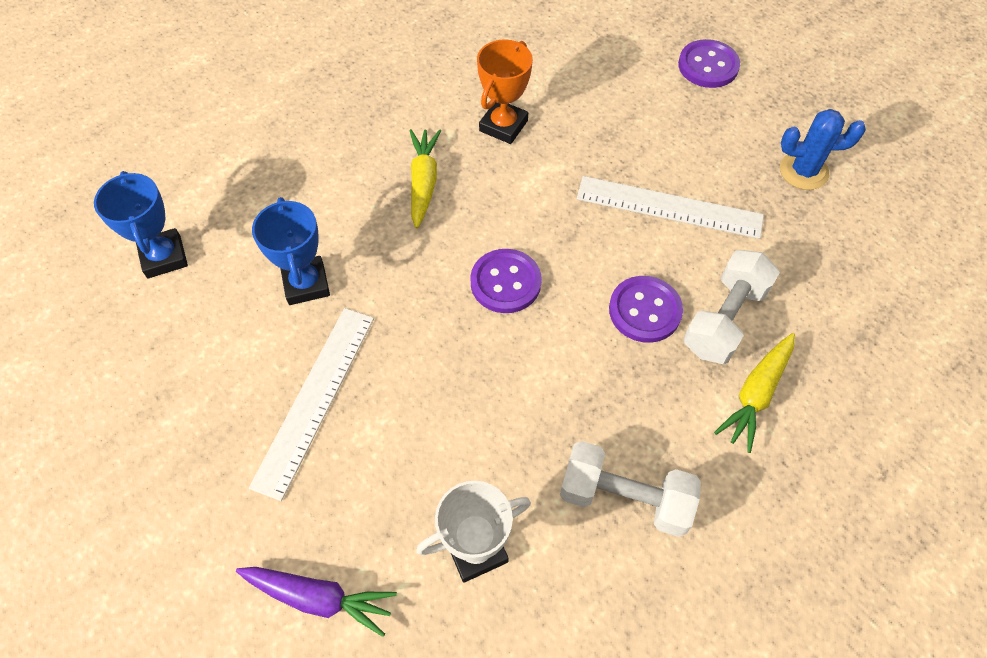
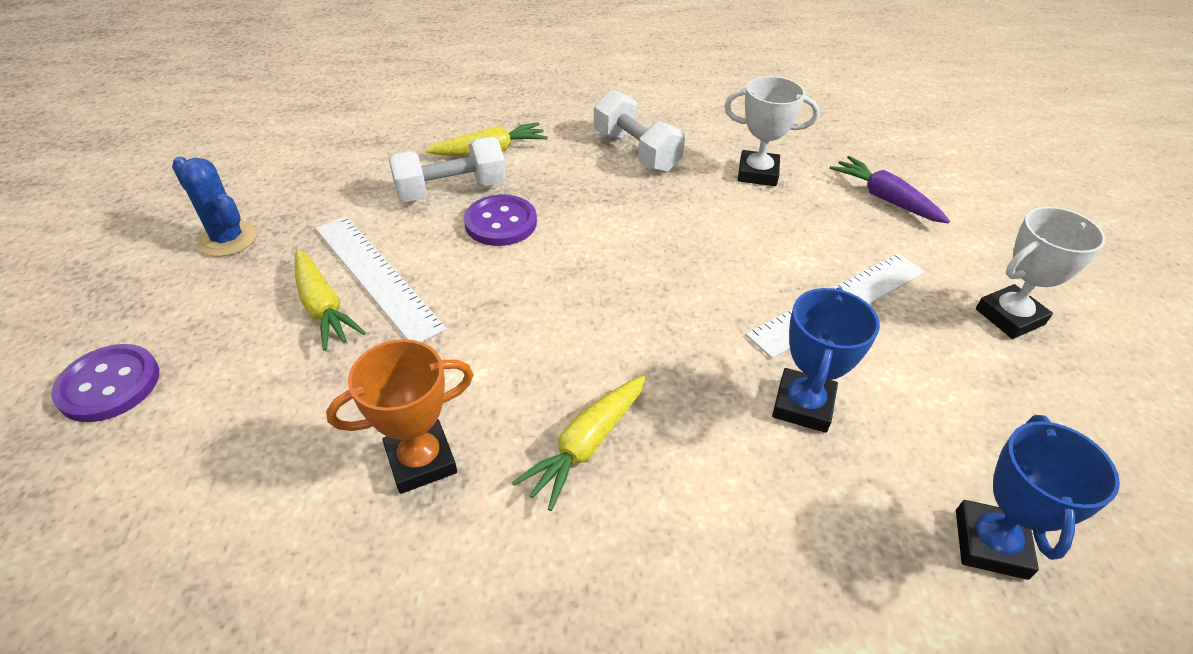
camera: 145 degrees left, 15 degrees down
(161, 475) = (1009, 316): none -> white trophy
(505, 282) = (593, 298): purple button -> none
(669, 167) = (323, 307): none -> yellow carrot

